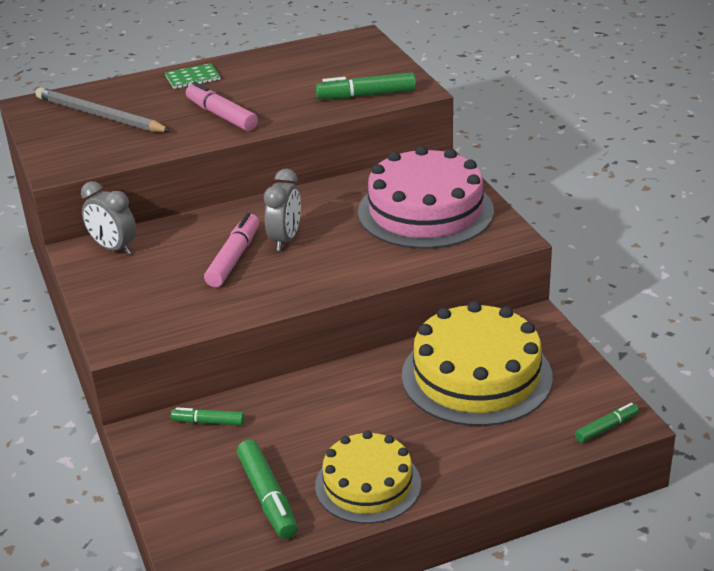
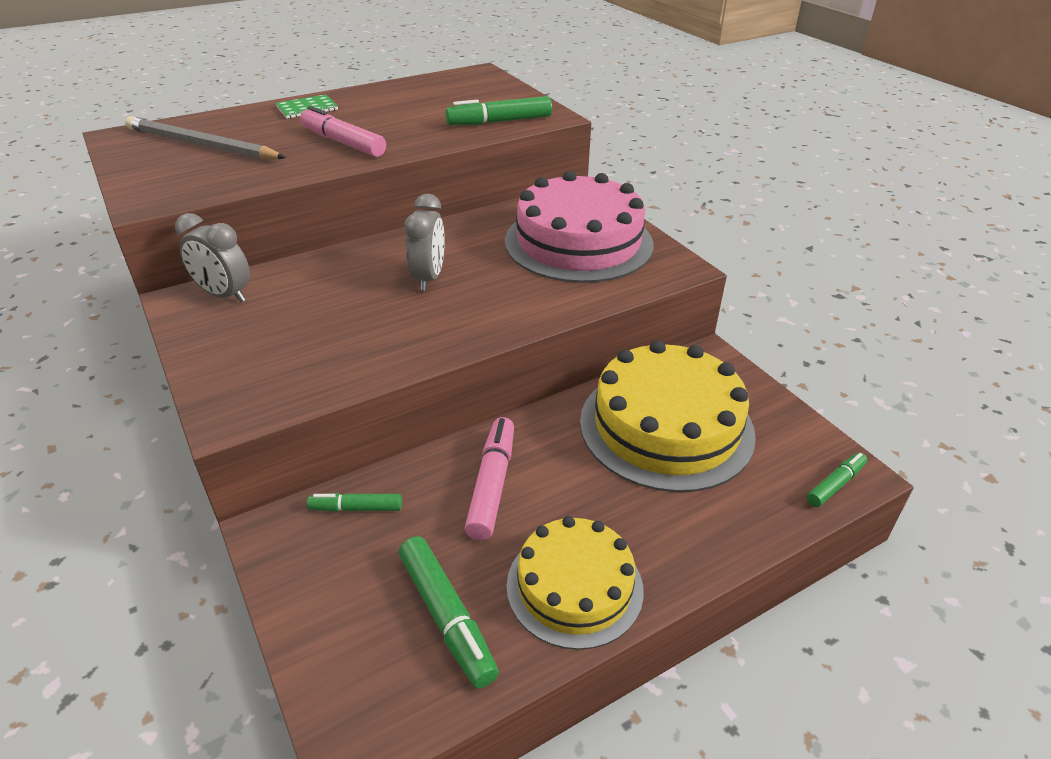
camera: 10 degrees left, 5 degrees up
(234, 258) = (371, 301): pink marker -> pink marker (492, 484)

